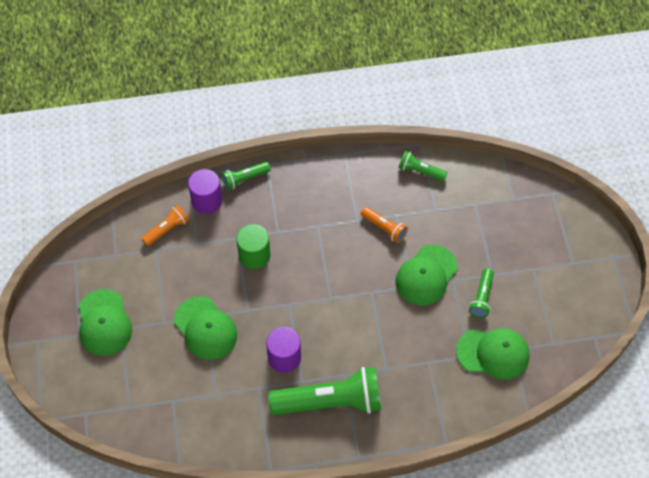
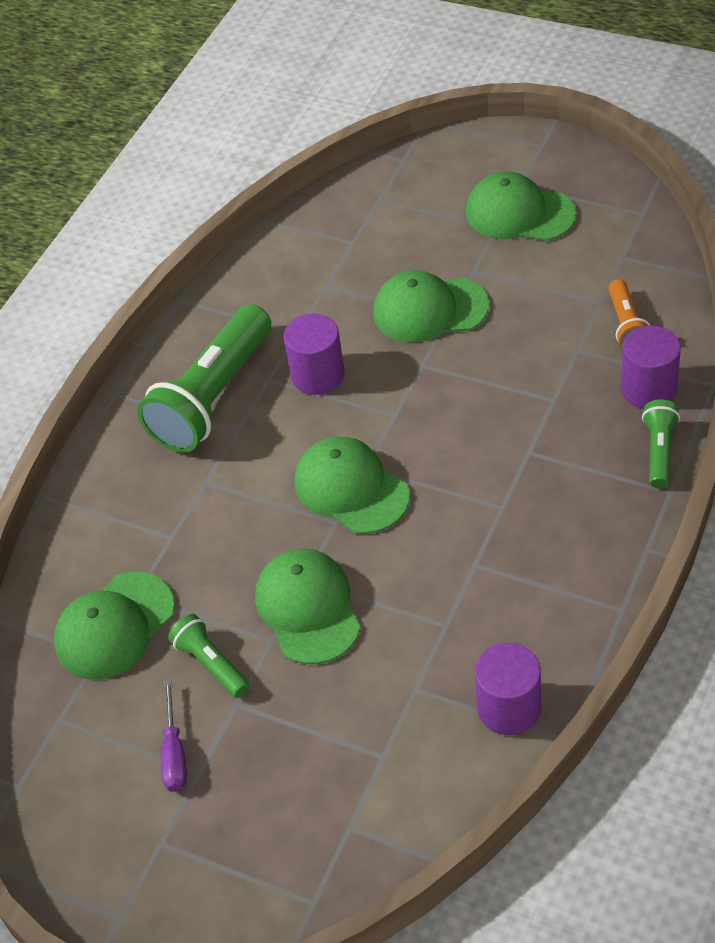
camera: 130 degrees right, 10 degrees down
(254, 255) = (507, 407): green cylinder -> none
(347, 297) = (351, 488): none -> green cap
(384, 228) = (434, 595): orange flashlight -> none
(420, 171) = (509, 708): green flashlight -> purple cylinder
(533, 284) = (174, 753): none -> purple screwdriver

